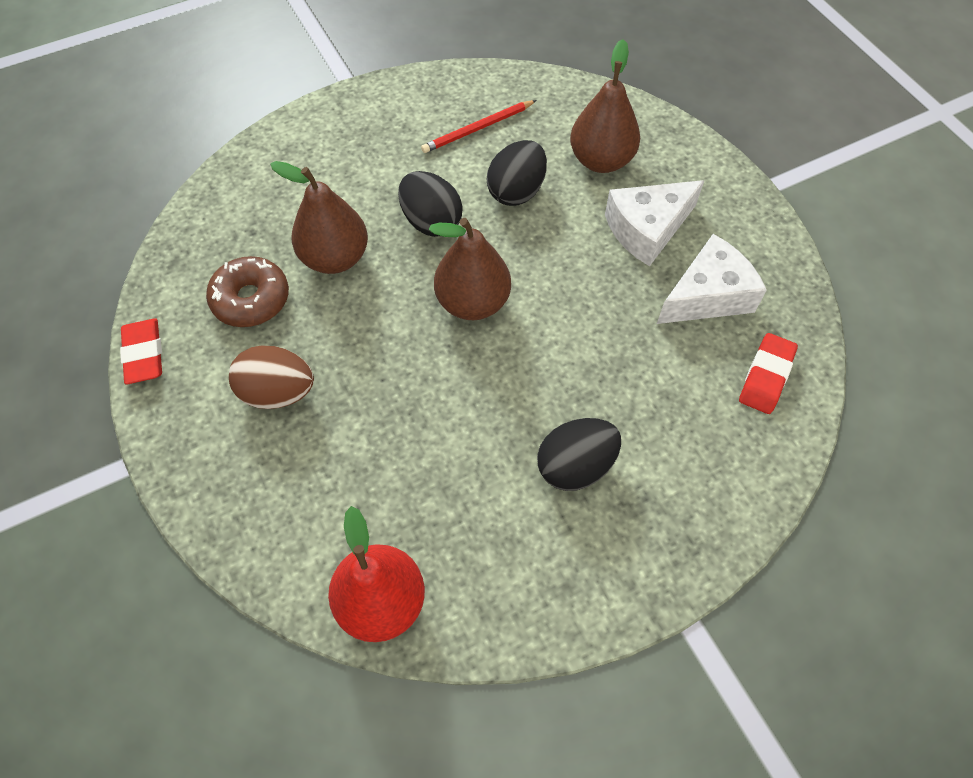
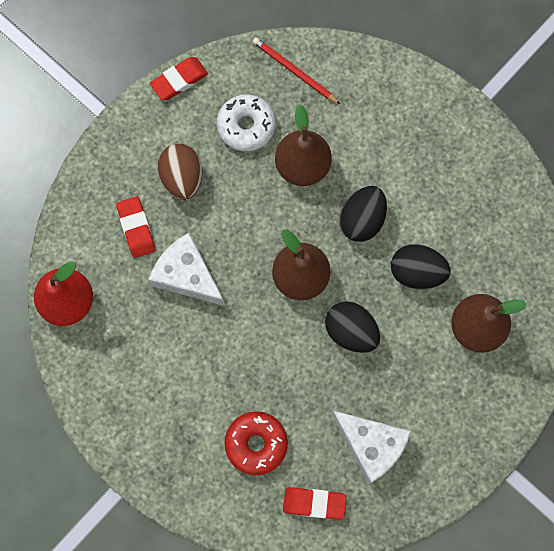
camera: 70 degrees right, 15 degrees up
(251, 299) = (246, 126): brown donut -> white donut
(317, 471) = (136, 228): none -> red eraser
(477, 129) = (471, 219): red pencil -> red pencil (294, 71)
(575, 466) = (196, 389): black egg -> black egg (351, 331)
(647, 229) = (418, 384): white cheese -> white cheese (187, 275)
(671, 417) = (256, 444): none -> red donut

